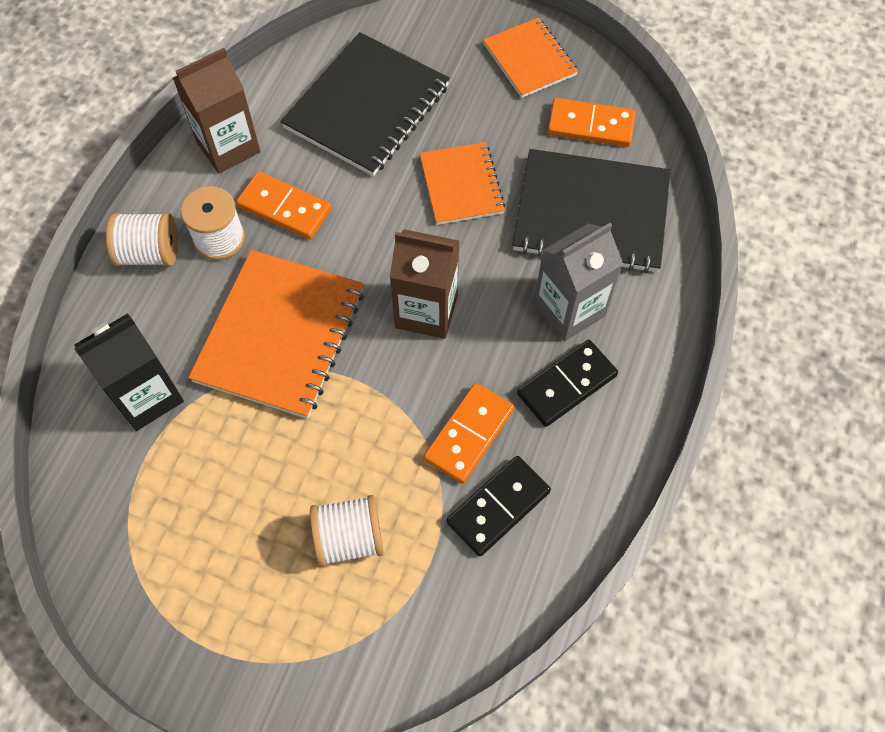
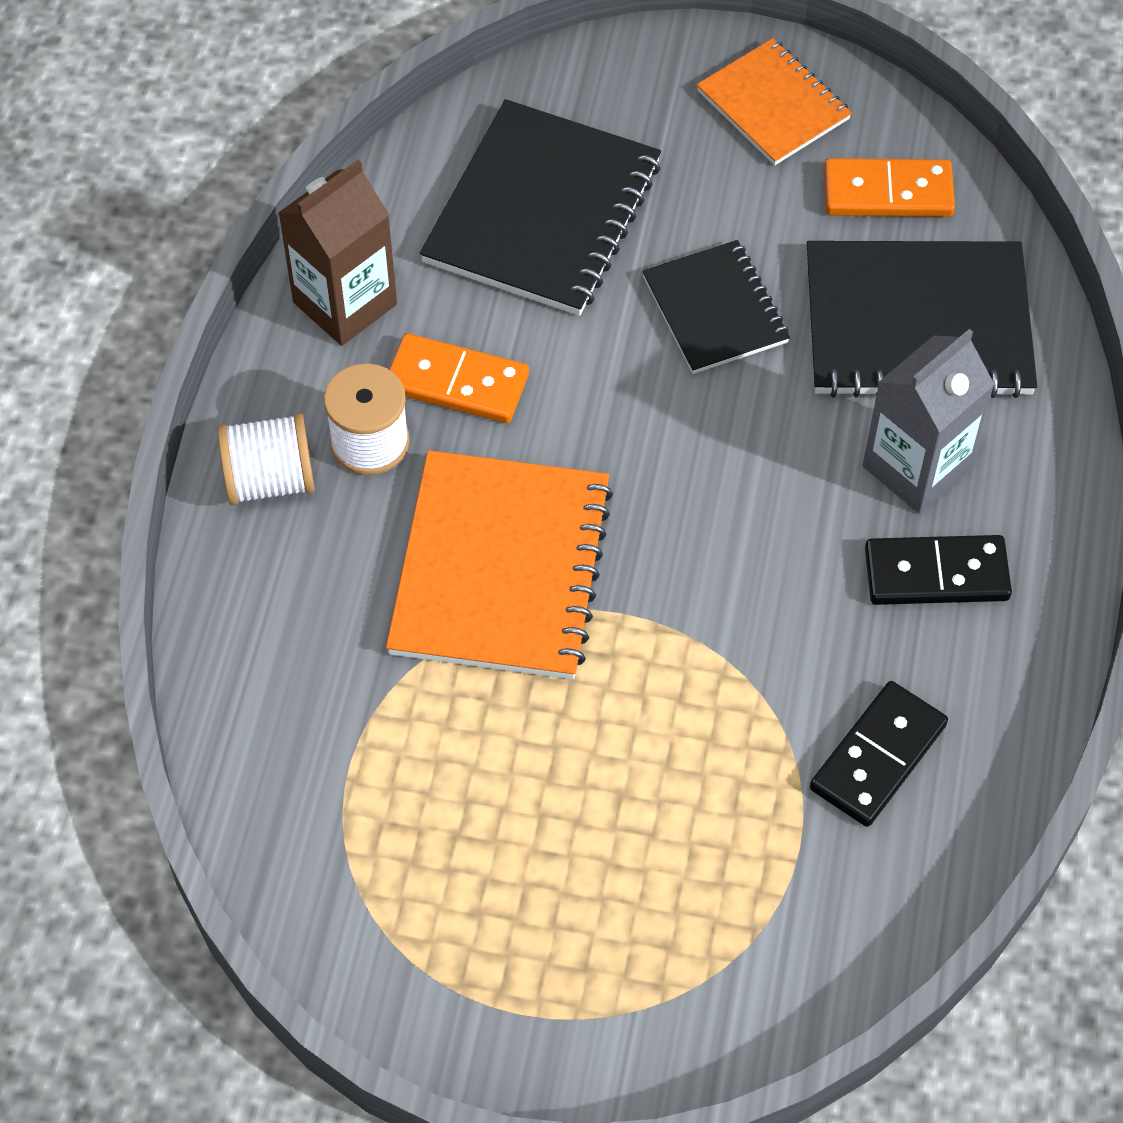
camera: 10 degrees left, 5 degrees down
(147, 396) = (326, 685): black carton -> none
(349, 538) = (676, 833): white spool -> none
(426, 311) = (708, 501): brown carton -> none
(461, 185) = (715, 310): orange notebook -> black notebook
(469, 434) = (813, 665): orange domino -> none
(566, 384) = (936, 574): black domino -> black domino turned 45 degrees clockwise

